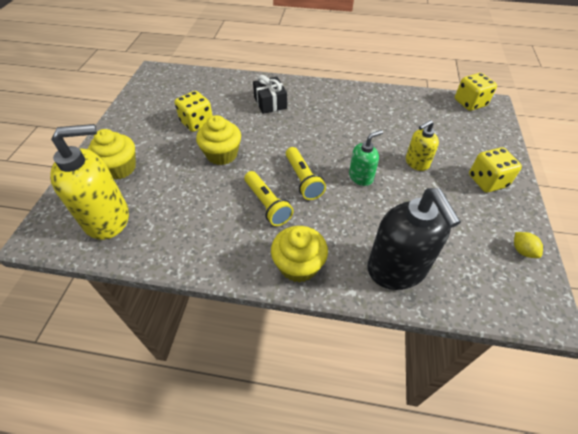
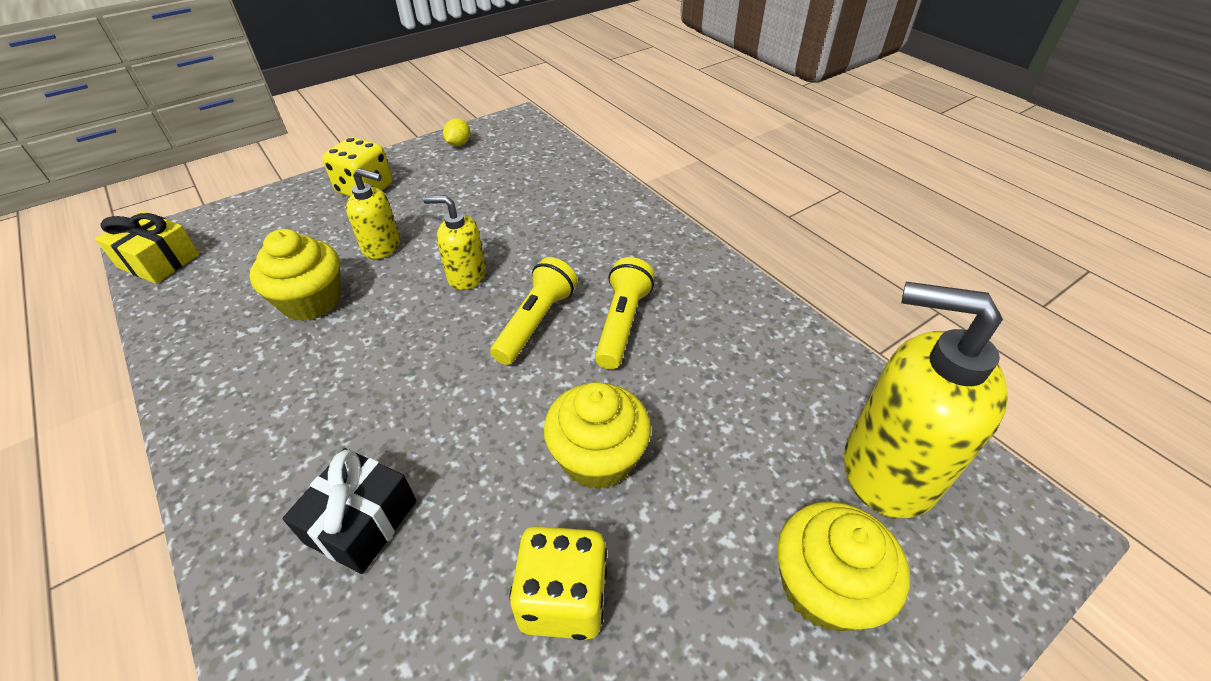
camera: 135 degrees left, 5 degrees down
(298, 265) = (662, 246): yellow cupcake -> yellow cupcake (311, 301)
(361, 177) = (466, 276): green soap dispenser -> yellow soap dispenser
(396, 269) = (576, 192): black soap dispenser -> none
(470, 103) = (159, 261): yellow dice -> yellow gift

